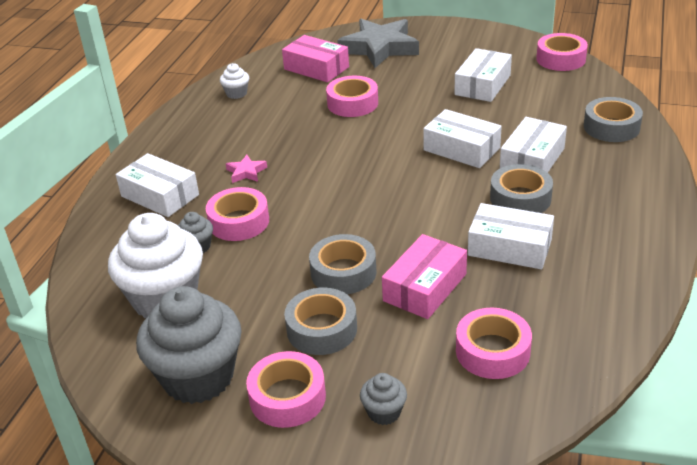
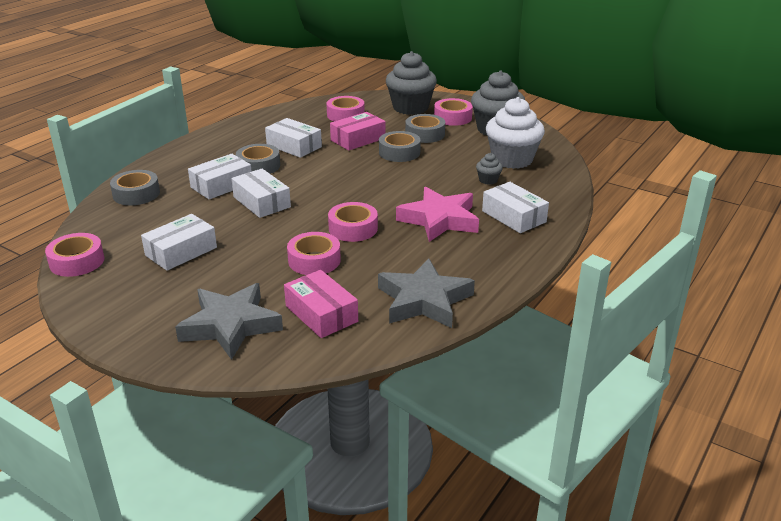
camera: 165 degrees left, 5 degrees down
(236, 93) = (424, 300): white cupcake -> grey star
(239, 222) = (455, 188): pink tape -> pink tape (353, 228)
(246, 172) = (439, 220): pink star -> pink star, size x2.37
(384, 412) = (410, 108): grey cupcake -> grey cupcake, size x2.29

